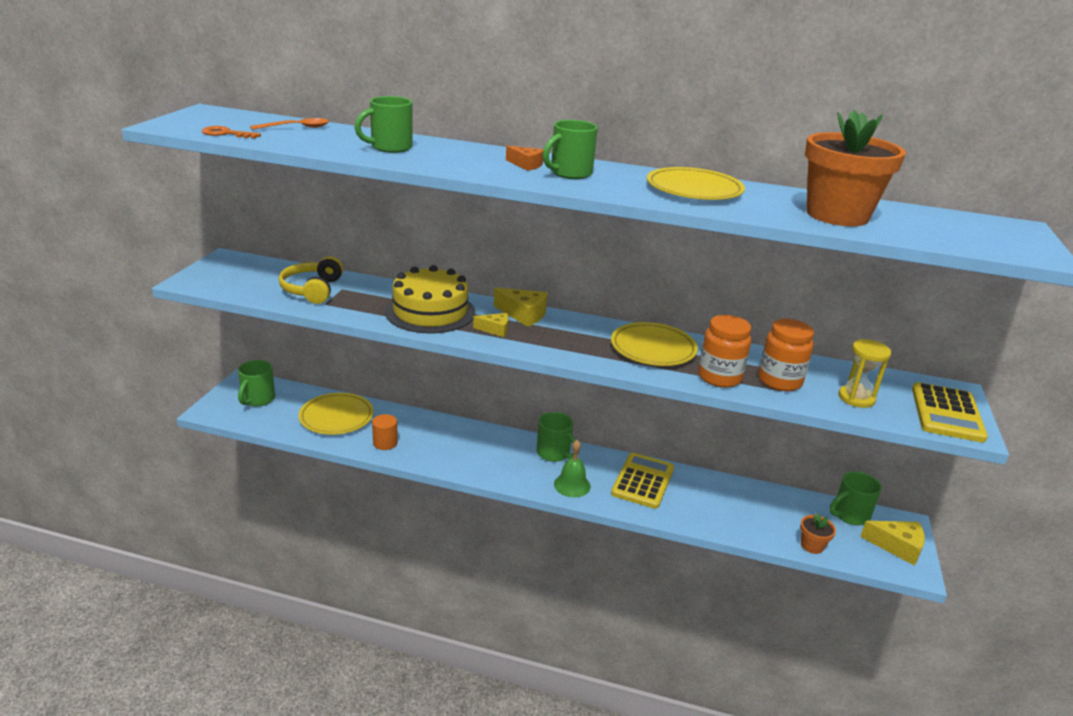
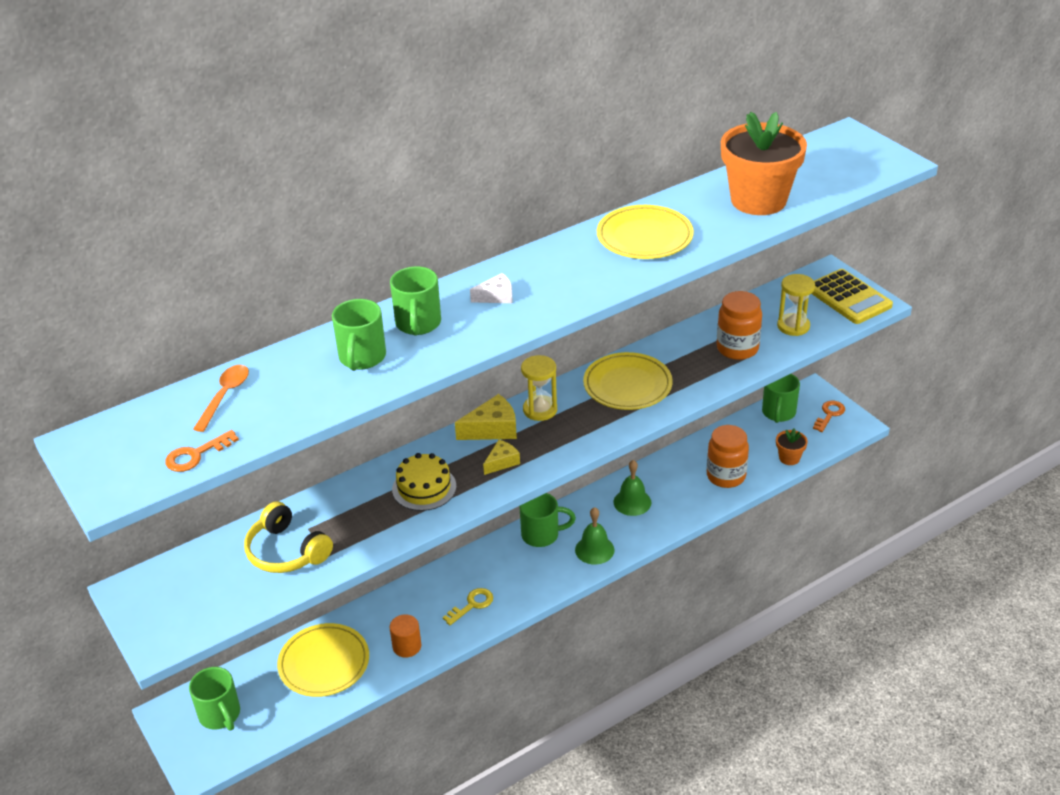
camera: 45 degrees left, 10 degrees up
(430, 312) = (424, 488): yellow cake -> yellow cake, size x0.62
(452, 453) = (472, 605): none -> yellow key
(526, 165) = (496, 296): orange cheese -> white cheese
(569, 173) = (543, 283): green mug -> green mug (418, 324)
(570, 324) = (540, 410): none -> yellow hourglass
(643, 481) = (632, 502): yellow calculator -> green bell
(719, 377) = (703, 376): orange jar -> orange jar (726, 476)
(897, 547) = (829, 414): yellow cheese -> orange key

